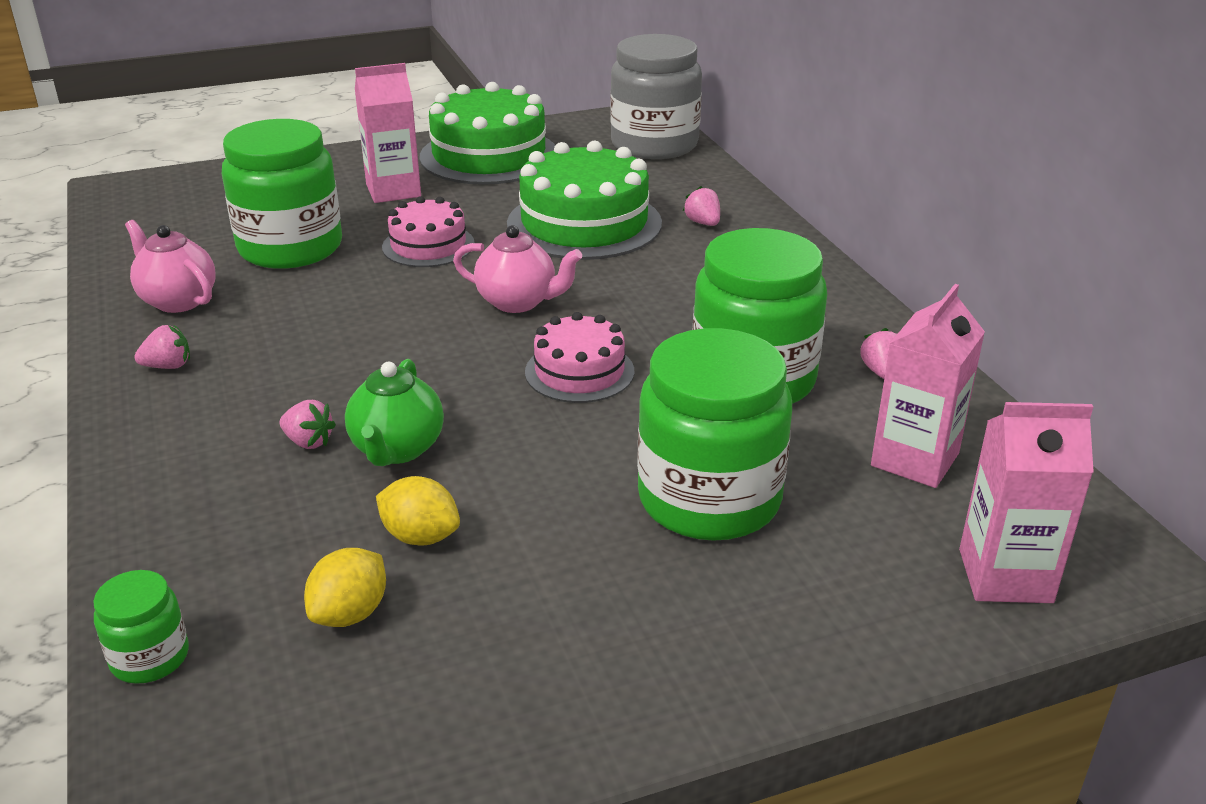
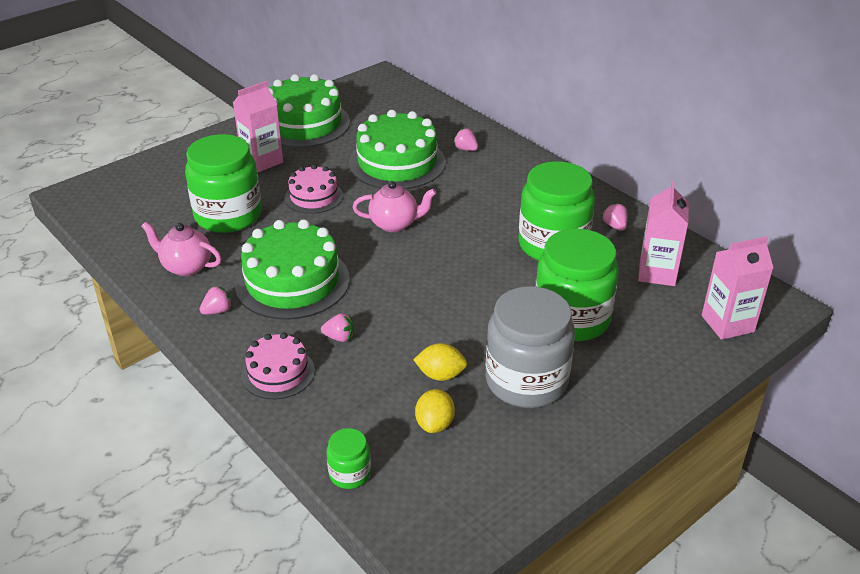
camera: 20 degrees left, 5 degrees up
(305, 349) = (292, 282): none -> green cake
(397, 449) = (392, 330): green teapot -> none
(579, 372) = (459, 261): pink cake -> pink cake (278, 373)
(654, 144) = (402, 97): grey jar -> grey jar (526, 381)

